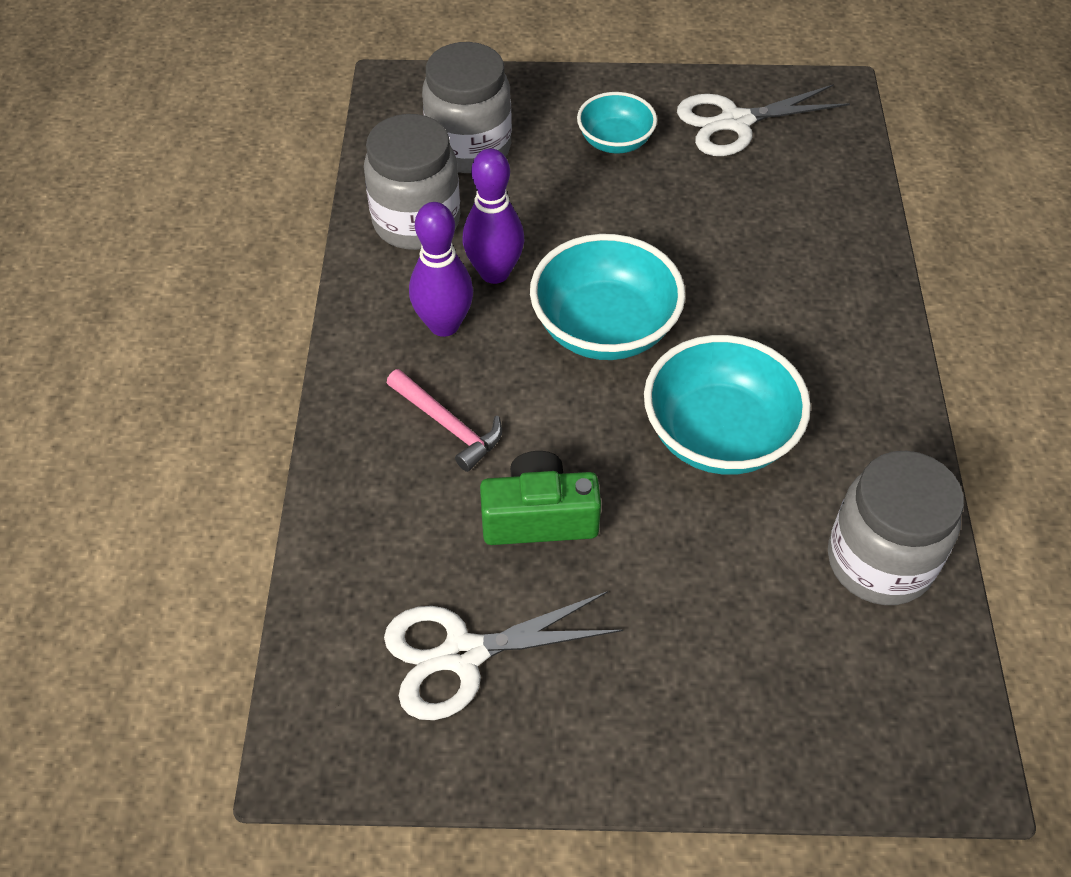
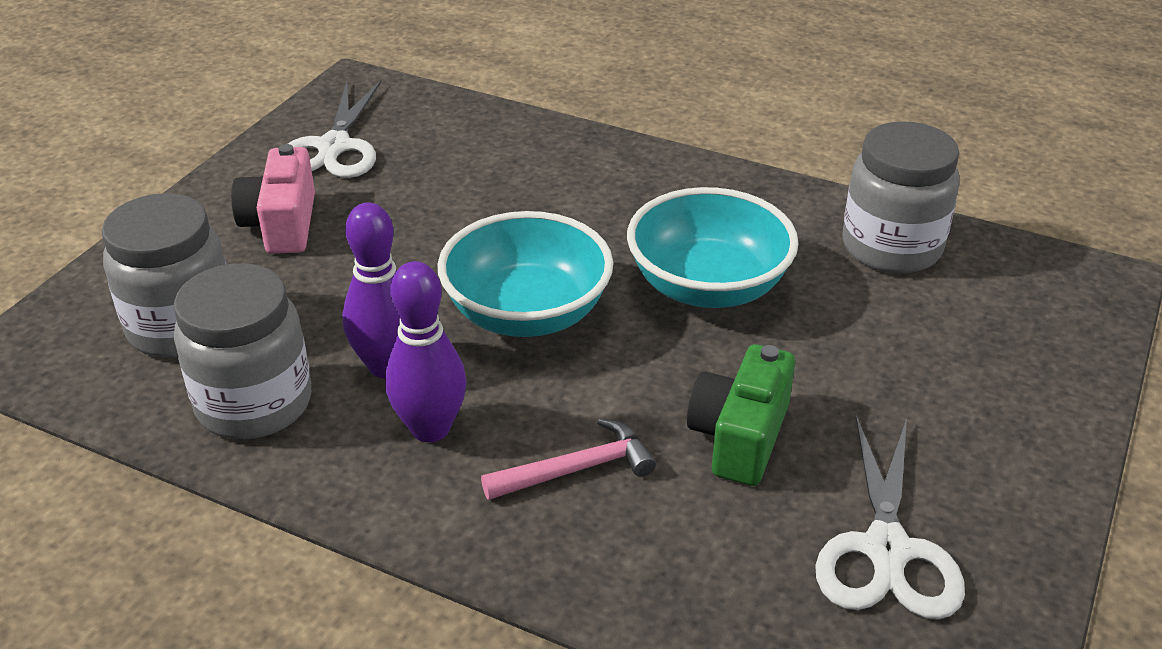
camera: 65 degrees left, 15 degrees down
(615, 141) = (282, 224): turquoise bowl -> pink camera

